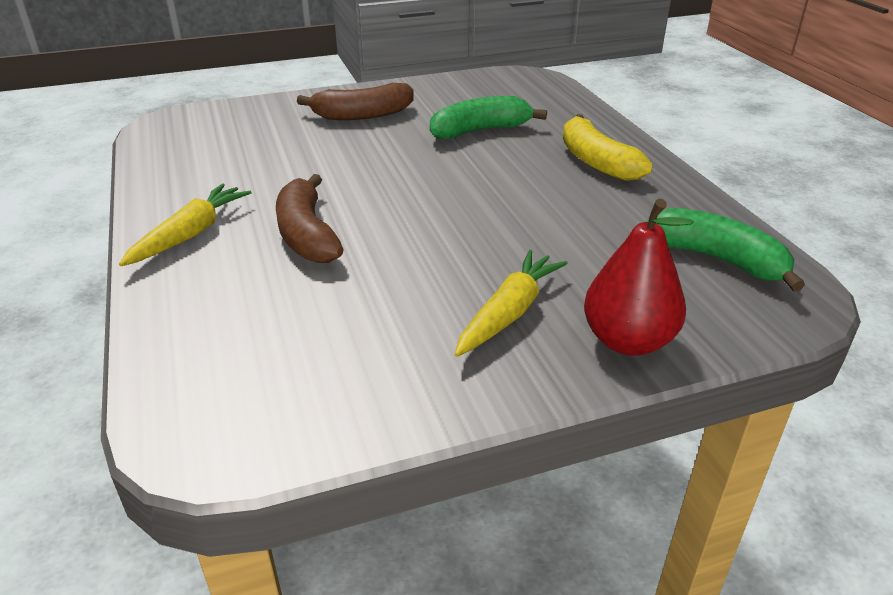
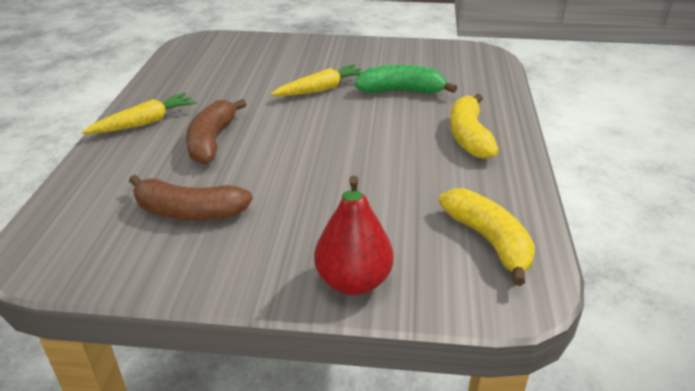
camera: 25 degrees right, 0 degrees up
(362, 115) = (327, 61): brown banana -> brown banana (189, 212)
(509, 312) = (290, 234): yellow carrot -> yellow carrot (321, 89)
(718, 259) = (489, 241): green banana -> yellow banana

